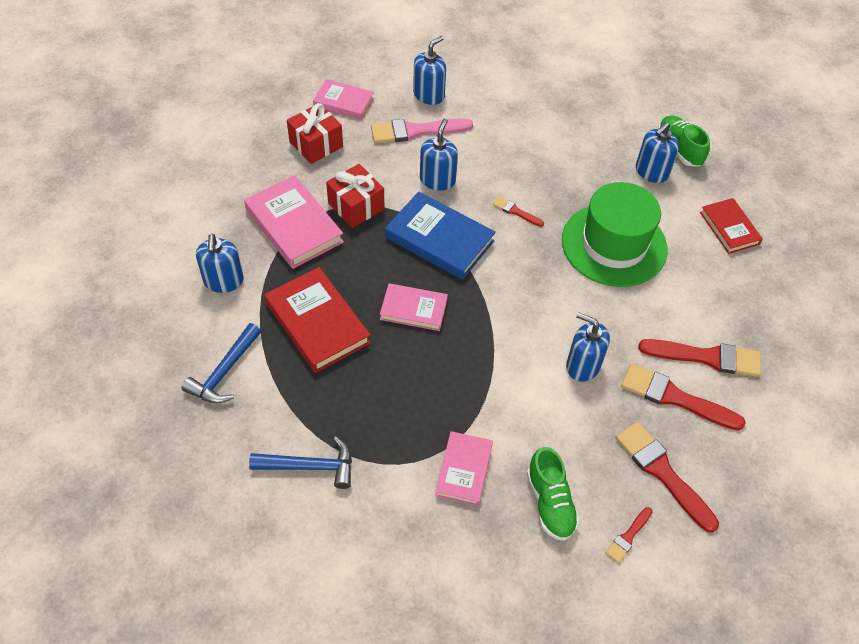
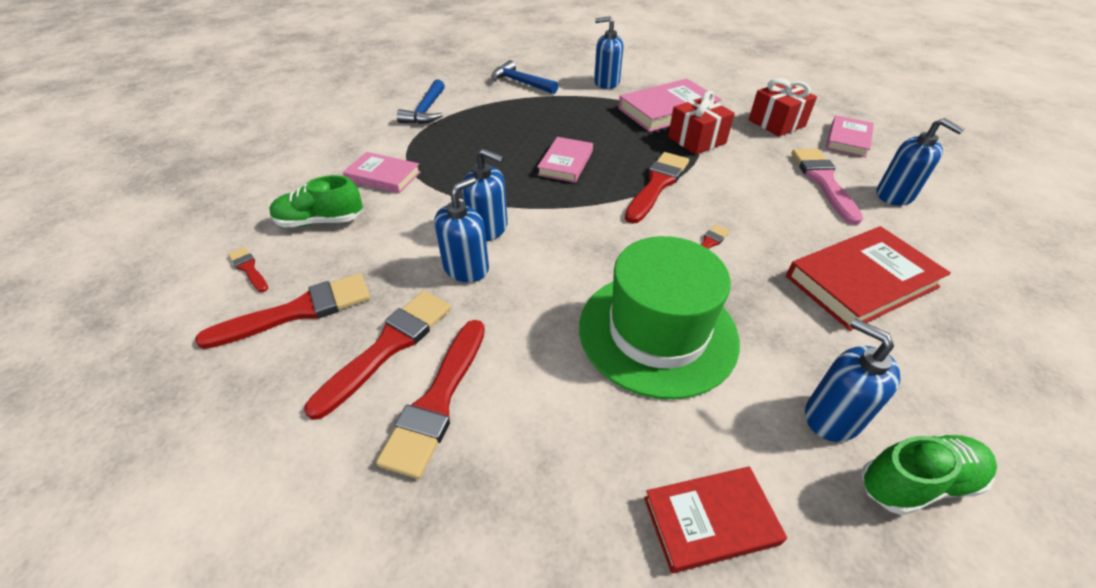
camera: 100 degrees right, 10 degrees down
(317, 323) = (558, 117): red book -> red book (861, 282)
(437, 180) = (747, 190): blue soap dispenser -> blue soap dispenser (488, 228)
(439, 239) = (657, 185): blue book -> red brush

